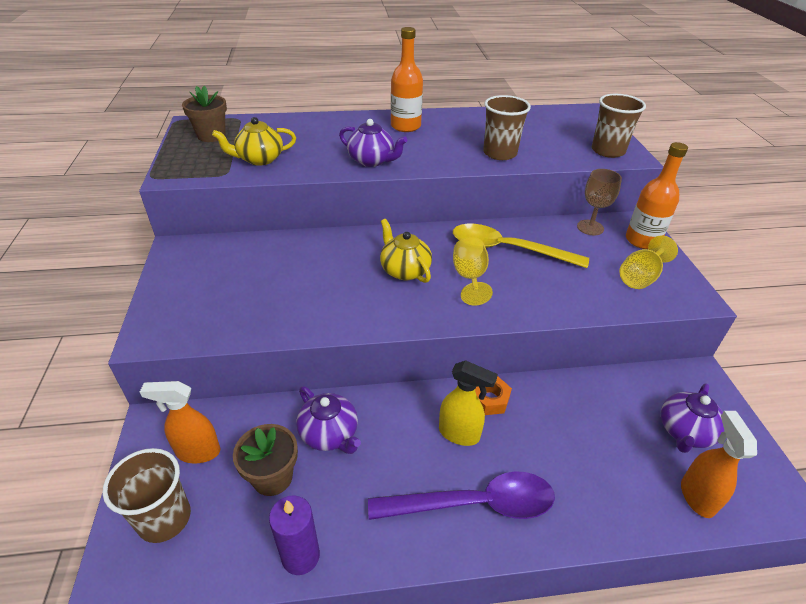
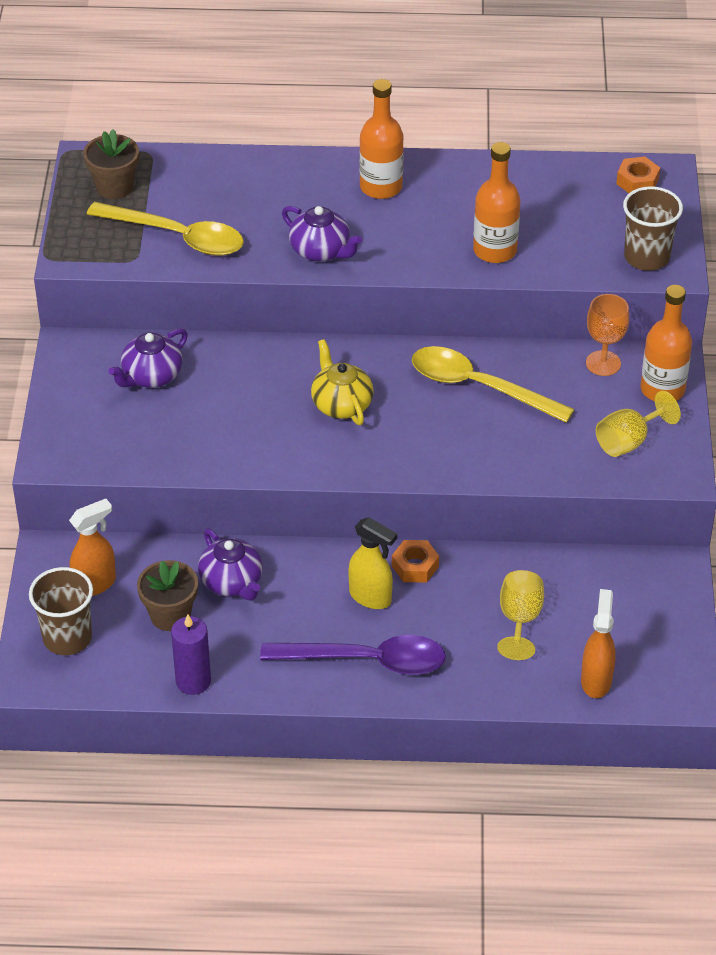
camera: 10 degrees right, 5 degrees up
(197, 452) = (95, 584): orange spray bottle -> orange spray bottle turned 135 degrees clockwise
(259, 159) = (177, 237): yellow teapot -> yellow spoon
(469, 278) = (417, 422): yellow goblet -> yellow goblet (519, 620)
(500, 153) = (495, 250): brown cup -> orange bottle
(575, 116) = (637, 181): none -> orange nut
(590, 227) = (603, 363): brown goblet -> orange goblet
(685, 432) = (620, 623): purple teapot -> purple teapot (151, 376)

